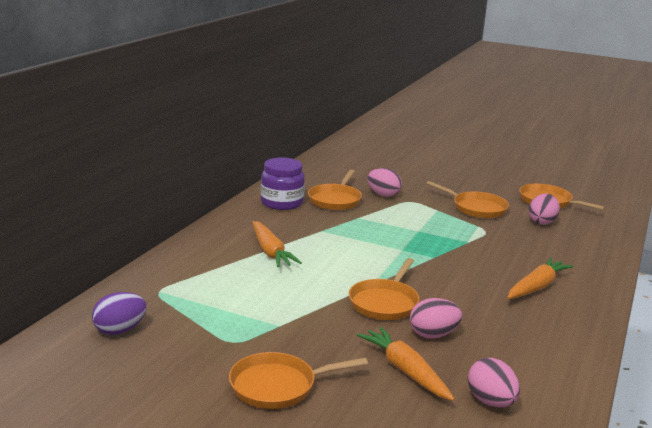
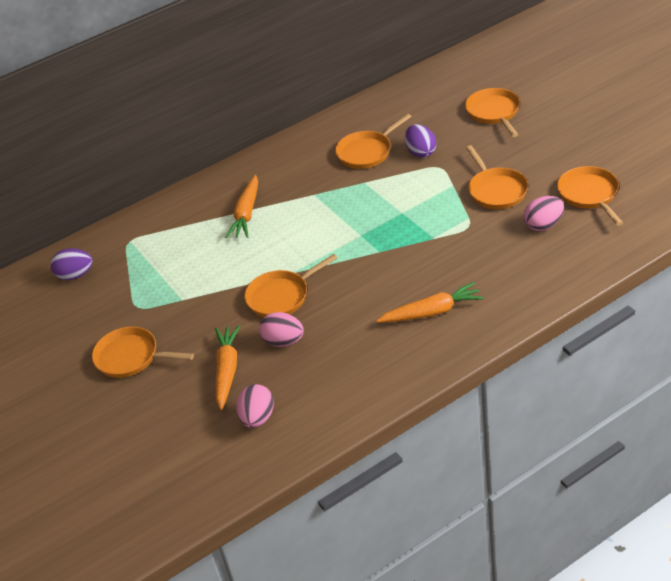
camera: 40 degrees right, 20 degrees up
(282, 203) = (313, 148): purple jar -> none
(383, 195) = (421, 152): pink egg -> purple egg
(410, 168) = (494, 112): none -> orange pan

